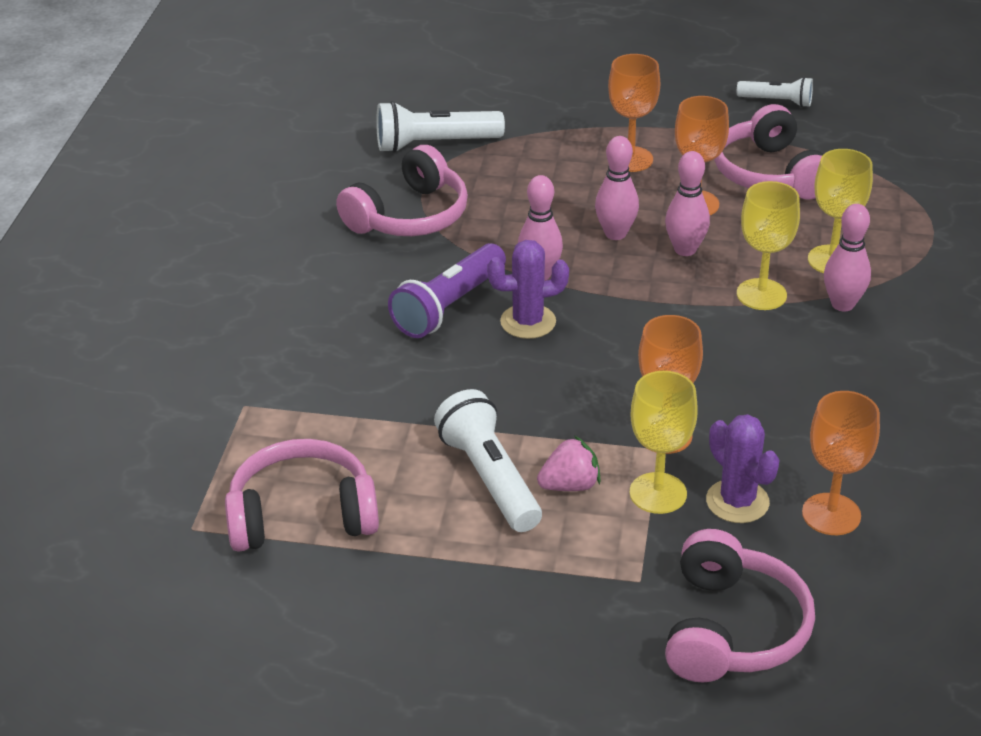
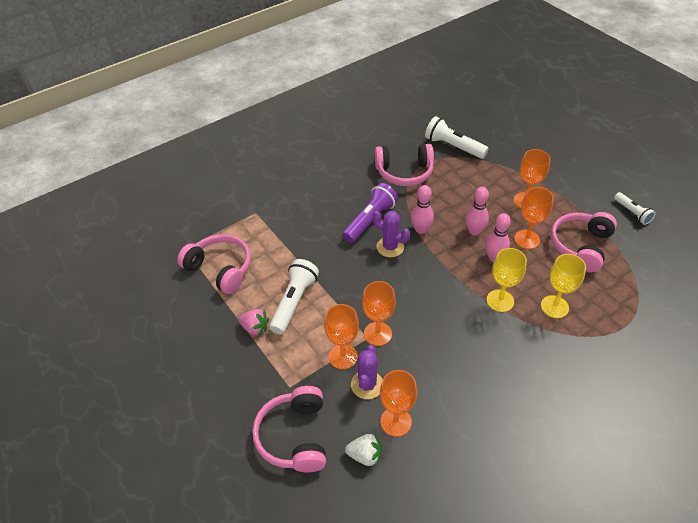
camera: 45 degrees right, 10 degrees up
(448, 306) = (370, 220): purple flashlight -> purple flashlight turned 135 degrees clockwise
(570, 485) = (316, 327): pink strawberry -> pink strawberry (255, 328)
(658, 493) = (343, 356): yellow goblet -> orange goblet
(732, 629) = (294, 436): pink headphones -> pink headphones turned 120 degrees clockwise
(842, 304) = (530, 331): pink bowling pin -> none
(849, 578) = (365, 455): none -> white strawberry

